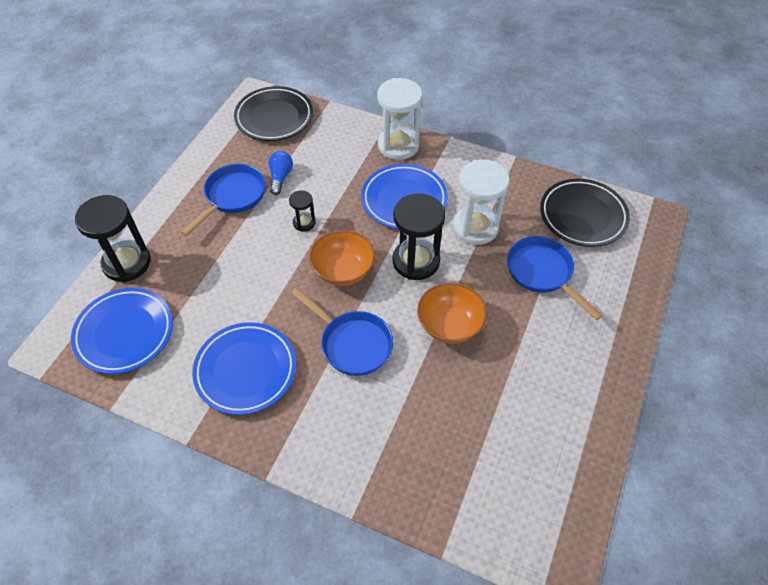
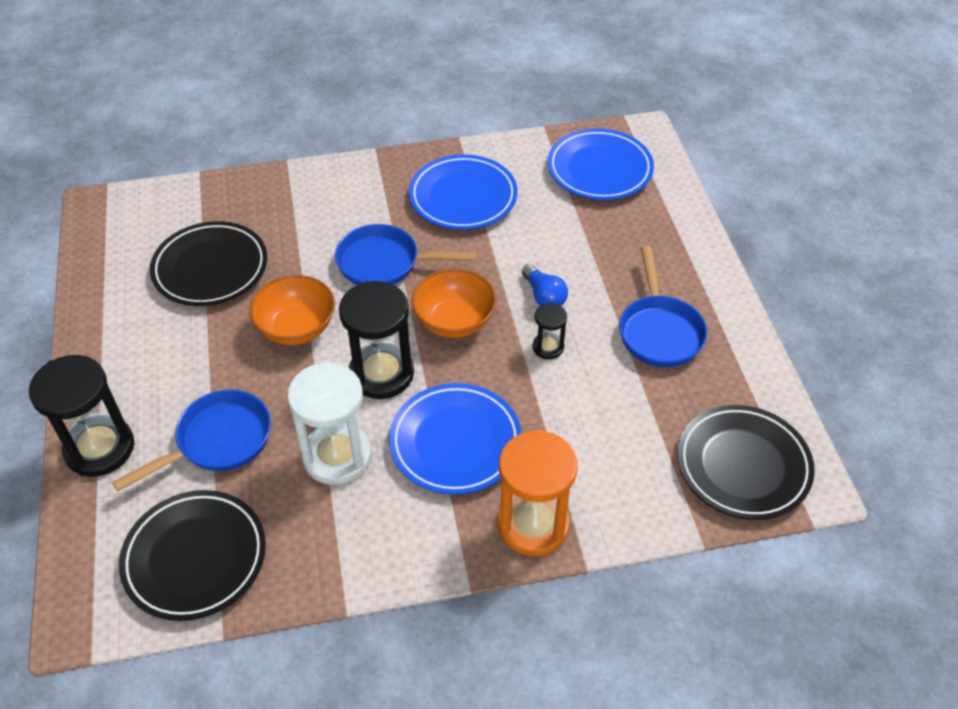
camera: 145 degrees right, 5 degrees down
(127, 263) = (675, 216): black hourglass -> black hourglass (100, 448)
(280, 177) = (635, 385): blue light bulb -> blue light bulb (544, 296)
(398, 145) = (533, 524): white hourglass -> orange hourglass
(486, 419) = (210, 268): none -> black plate
(542, 273) = (218, 441): blue pan -> blue pan turned 60 degrees counterclockwise

